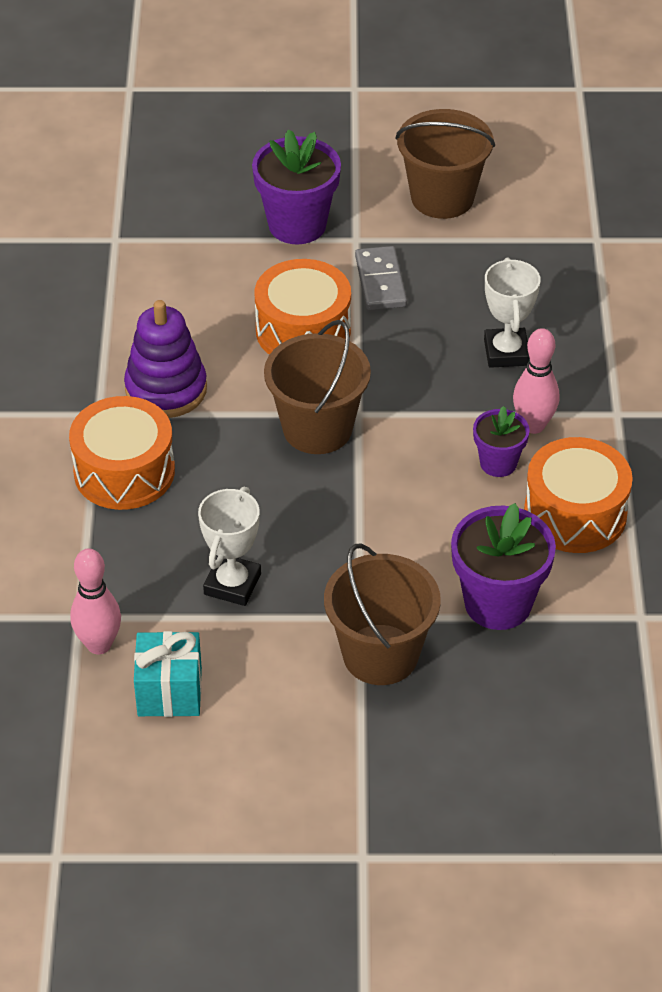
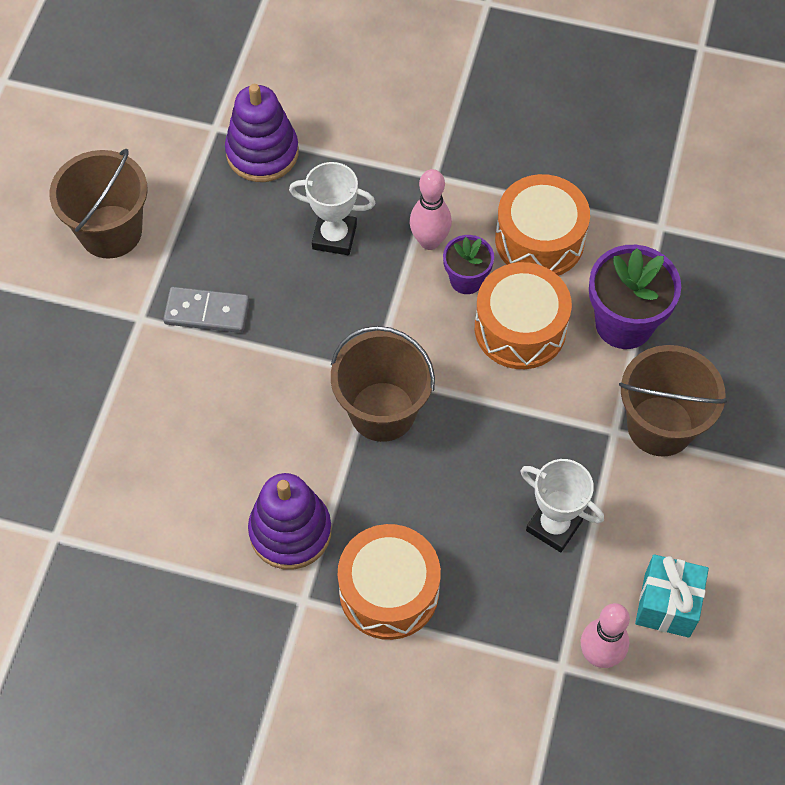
camera: 75 degrees left, 15 degrees up
(297, 225) = (100, 364): purple flower pot -> none
(303, 330) = (250, 393): orange drum -> orange drum (520, 328)
(583, 279) = (262, 153): none -> purple stacking toy

